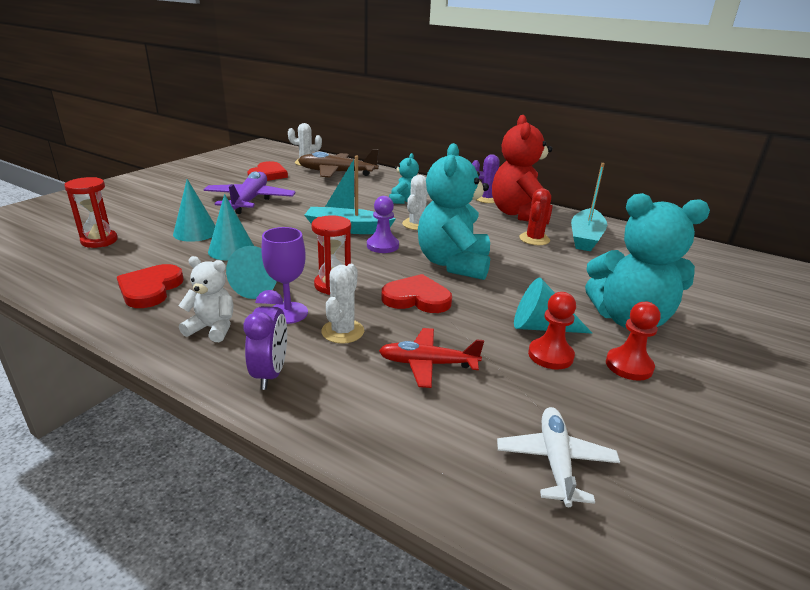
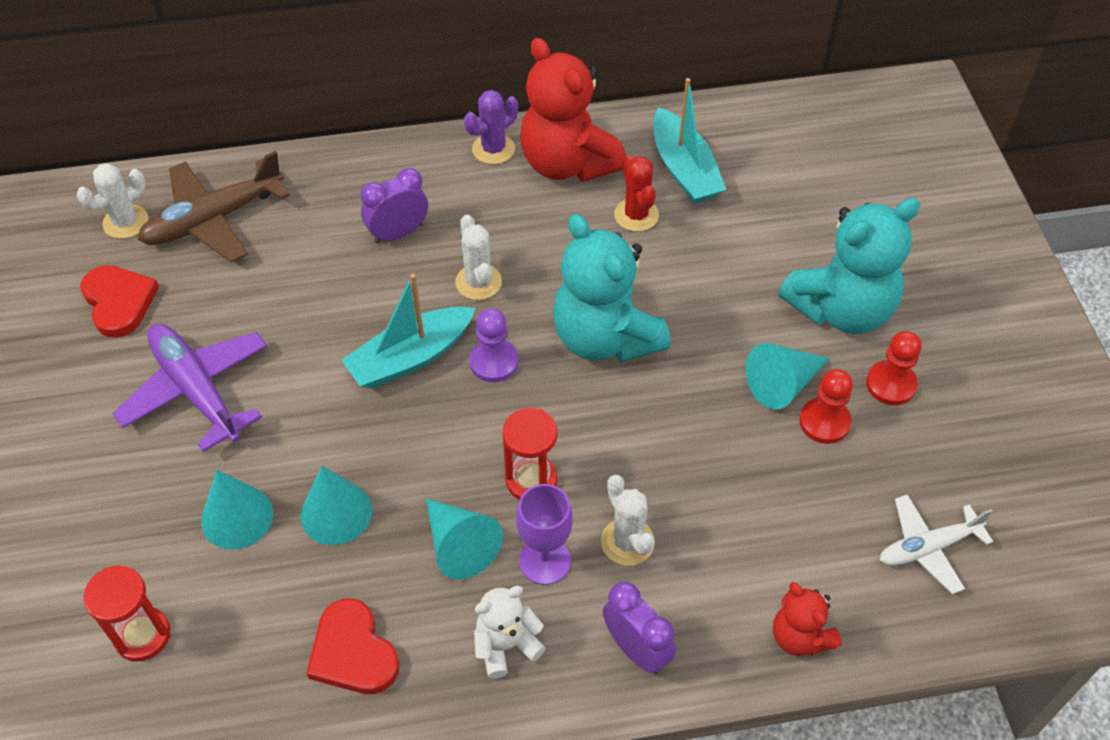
camera: 40 degrees left, 25 degrees up
(380, 439) = (800, 636): none -> red teddy bear
(403, 201) = (398, 233): turquoise teddy bear -> purple clock
(417, 298) = (635, 432): red heart -> none
(427, 364) = (744, 521): red plane -> none
(555, 461) = (927, 548): white plane -> white plane turned 75 degrees counterclockwise

